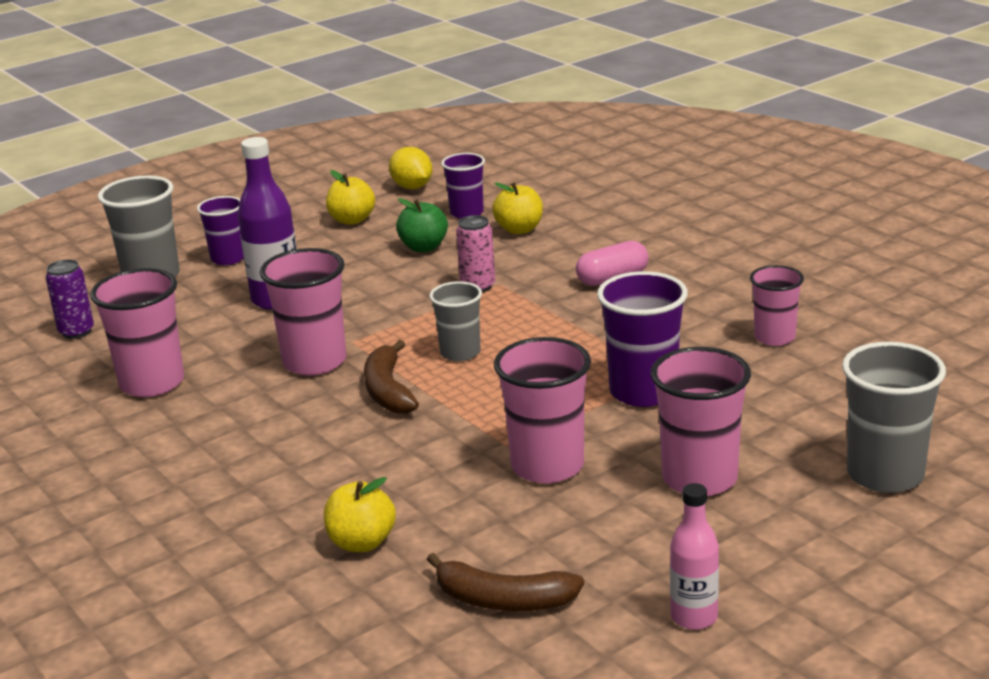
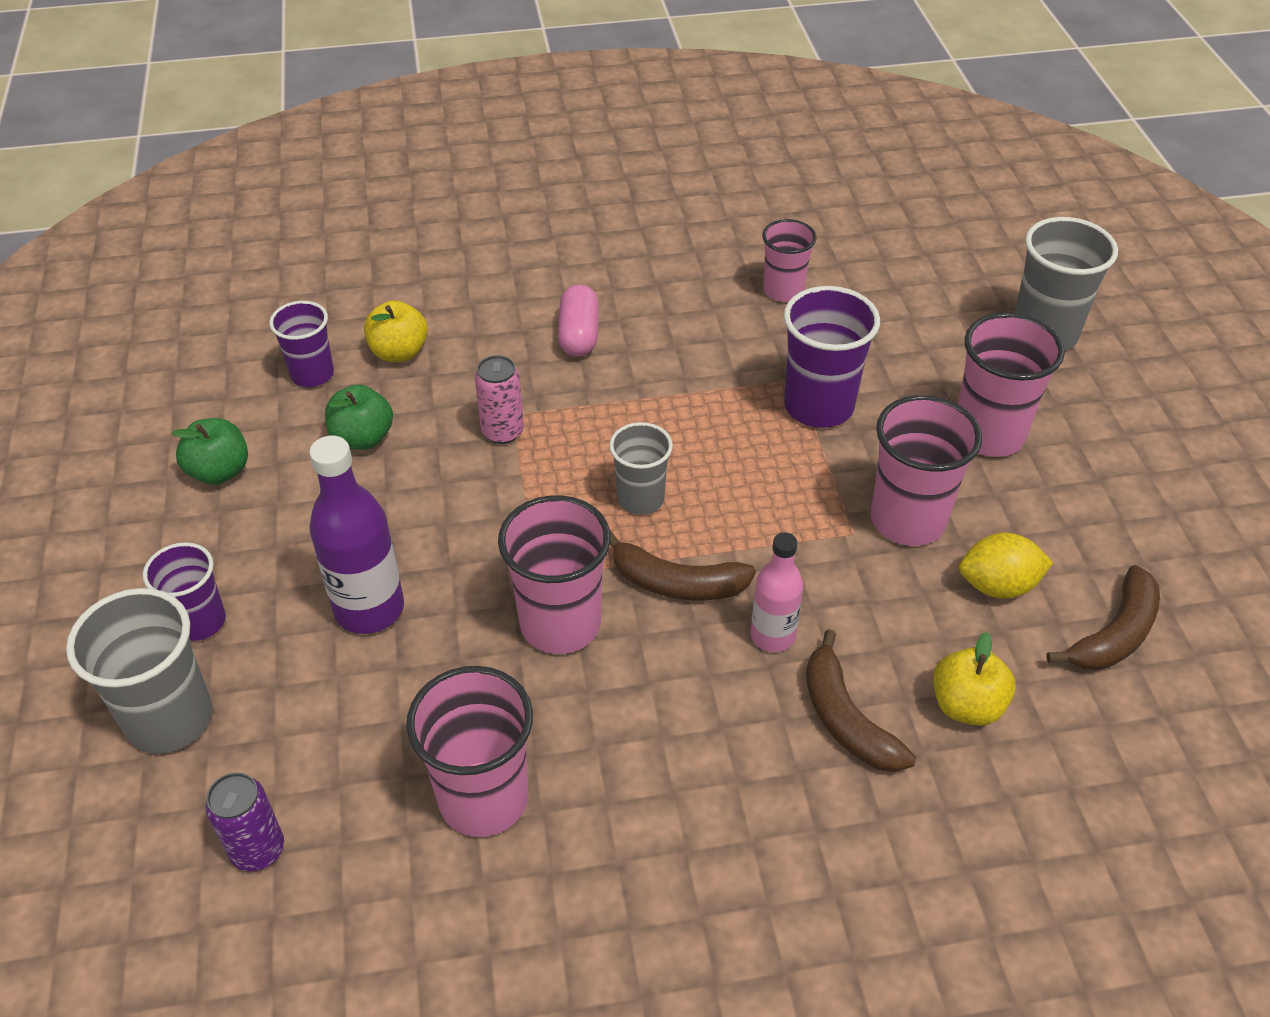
camera: 65 degrees left, 20 degrees up
(309, 493) = (846, 718): none -> brown banana
(352, 220) = (219, 471): yellow apple -> green apple
(412, 187) = (188, 390): yellow lemon -> yellow lemon (998, 586)
(694, 617) = (1191, 524): pink bottle -> pink bottle (772, 636)

